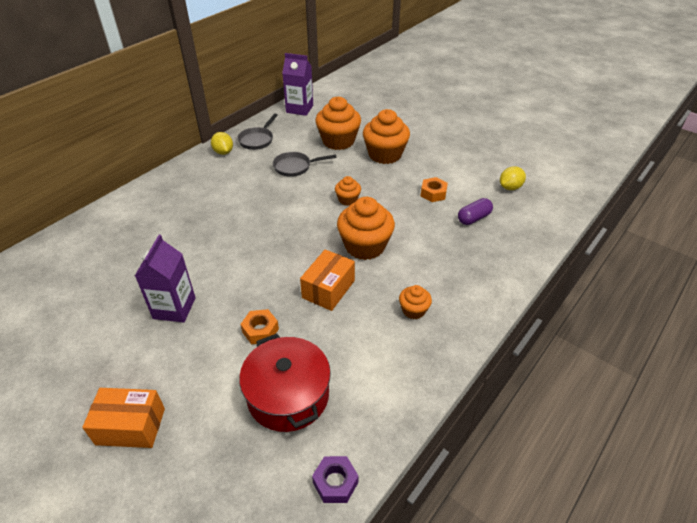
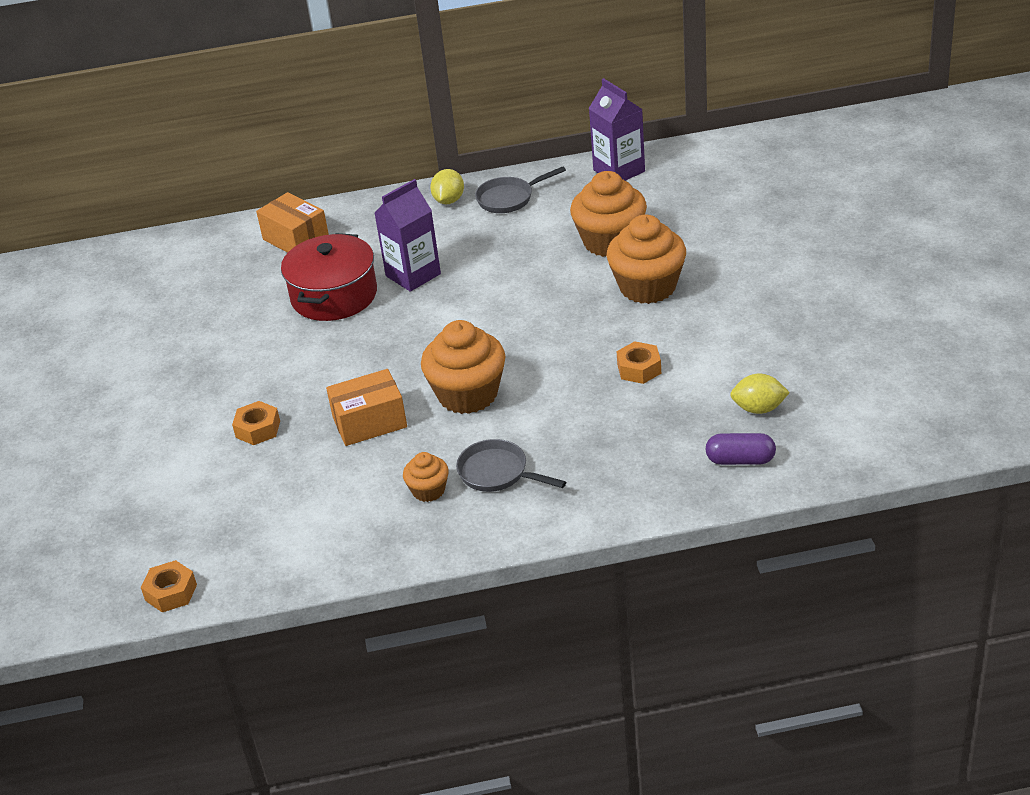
camera: 45 degrees right, 5 degrees down
(131, 426) = (71, 454): orange box -> orange box (296, 239)
(174, 308) = (207, 366): purple carton -> purple carton (413, 275)
(288, 395) = (215, 501): red pot -> red pot (334, 295)
(295, 167) = (510, 256): grey pan -> grey pan (497, 473)
(335, 482) = (171, 592): purple nut -> orange nut
(348, 200) = (520, 328): orange cupcake -> none
(473, 218) = (646, 425): purple capsule -> purple capsule (740, 460)

